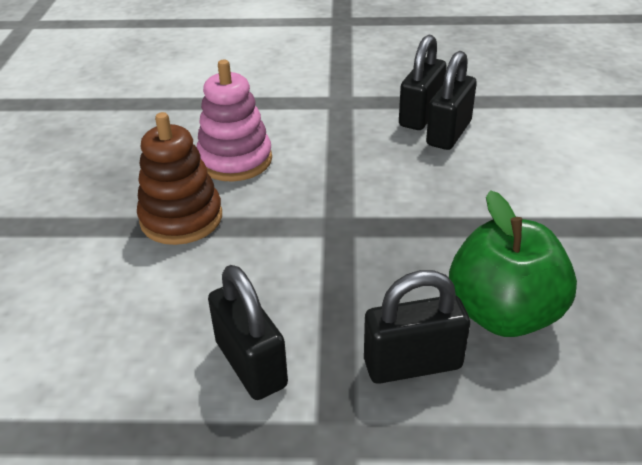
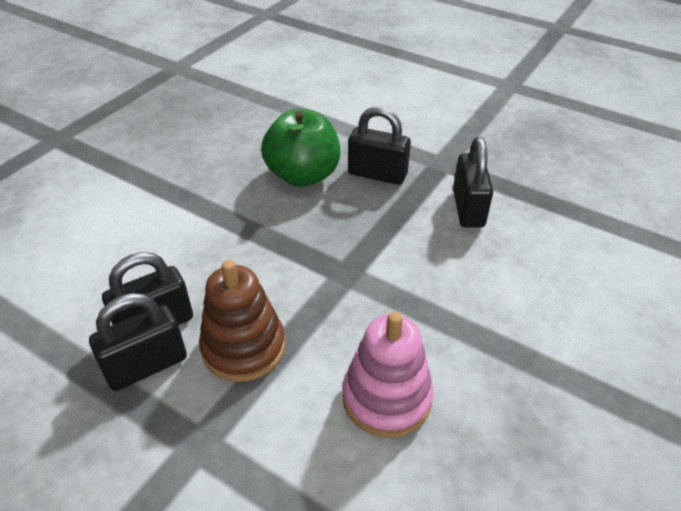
camera: 150 degrees left, 5 degrees up
(181, 218) = (474, 342): brown stacking toy -> brown stacking toy (243, 347)

